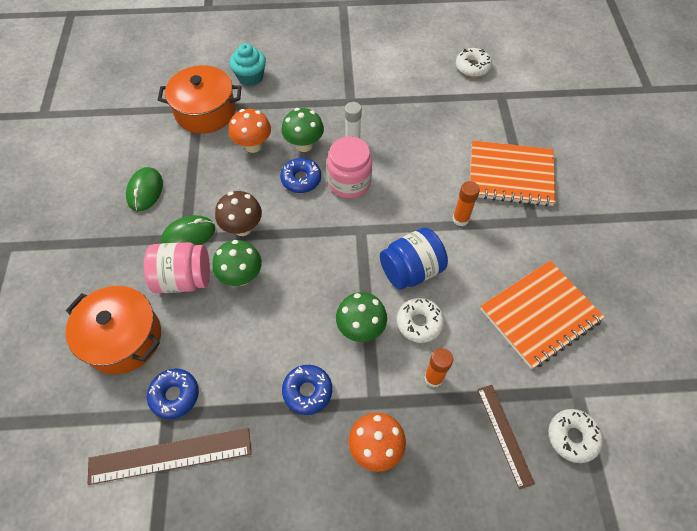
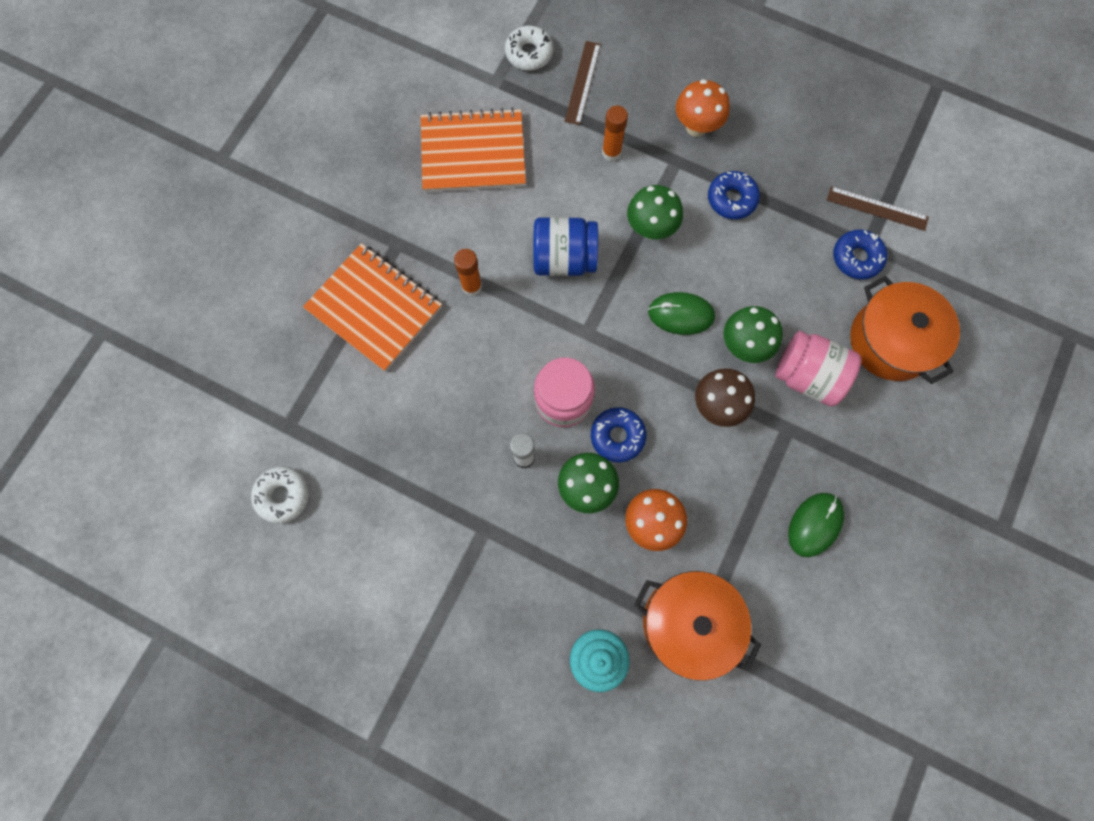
camera: 150 degrees left, 15 degrees up
(170, 456) = (877, 208): brown ruler -> brown ruler, size x0.65
(189, 234) = (782, 430): green mouse -> green mouse (681, 314)
(419, 323) = (591, 205): white donut -> none

